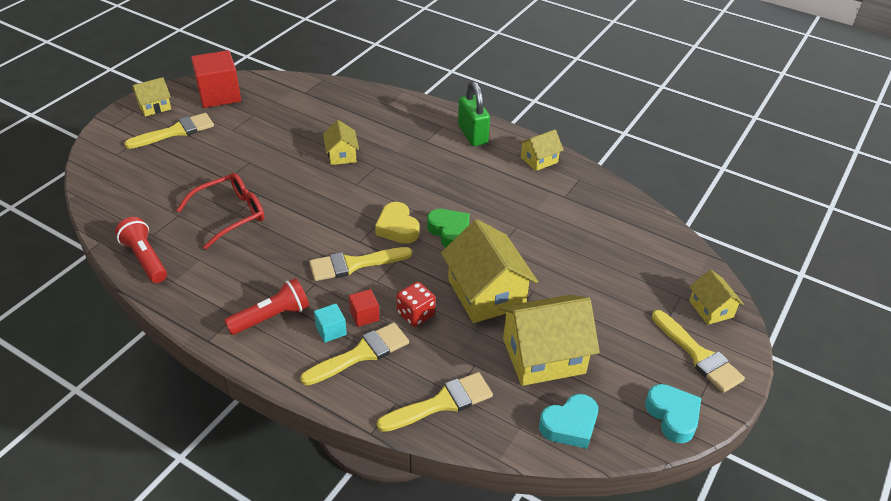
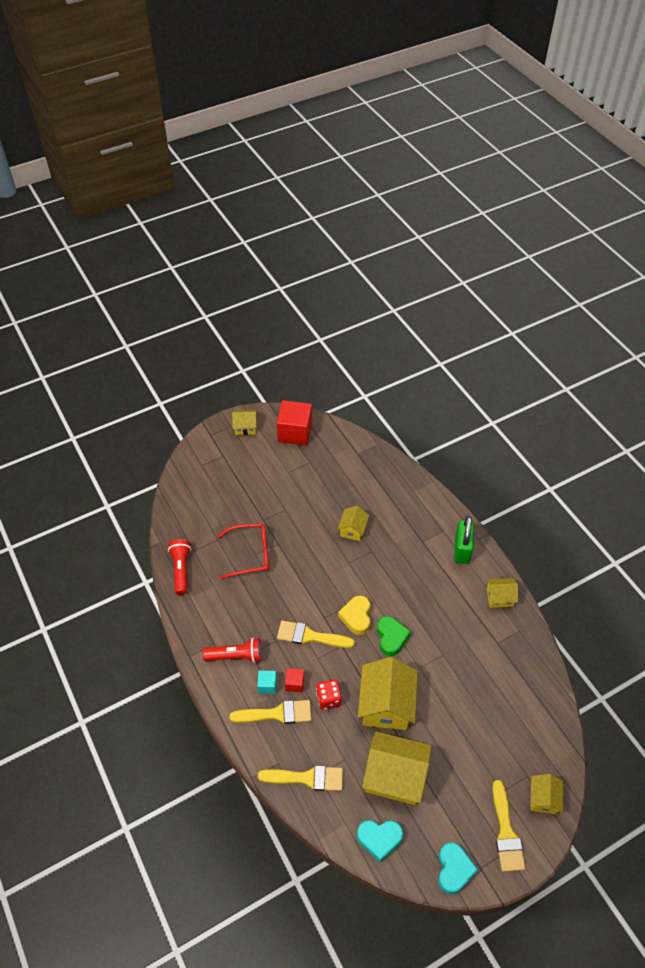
camera: 30 degrees right, 10 degrees up
(176, 131) = (249, 458): yellow brush -> none

